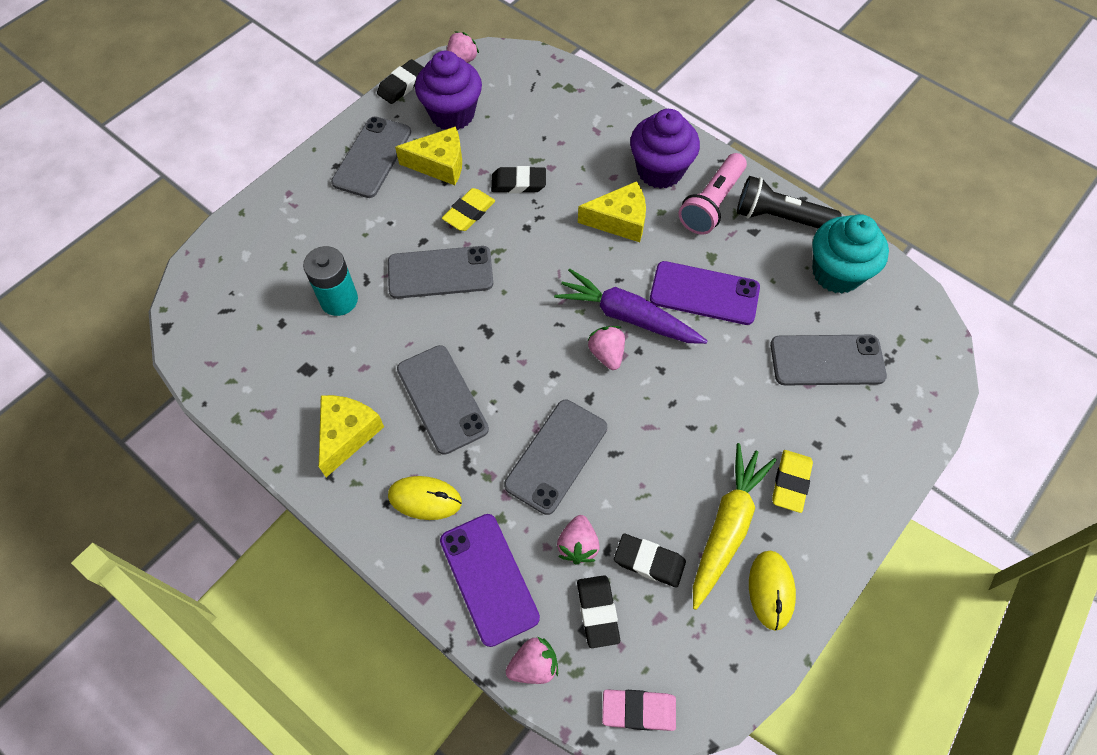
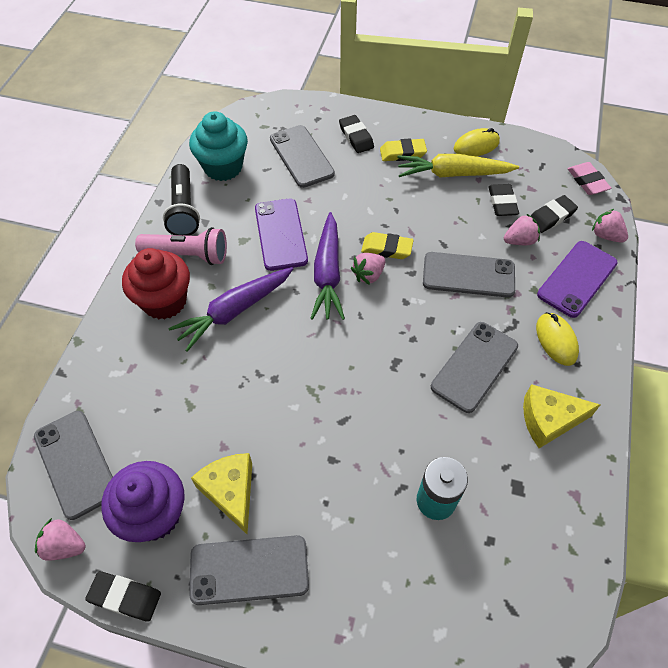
camera: 115 degrees left, 5 degrees down
(440, 273) = (359, 426): grey phone -> grey phone (75, 463)
(469, 213) = (280, 434): yellow eraser -> yellow eraser (387, 248)
(518, 183) = (225, 407): black eraser -> black eraser (356, 137)
(619, 220) = (234, 311): yellow cheese -> purple carrot
(660, 170) = (164, 301): purple cupcake -> red cupcake

